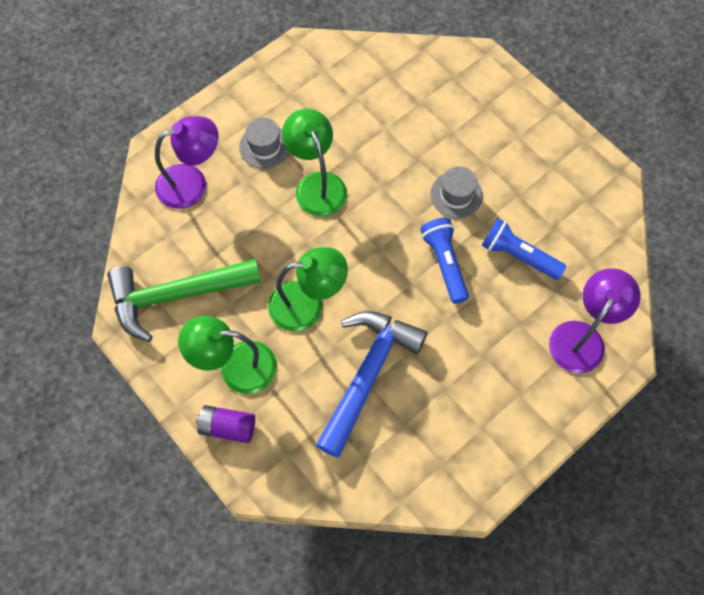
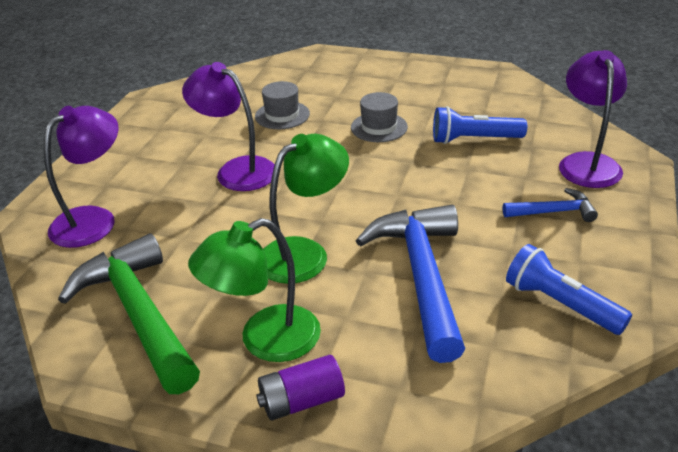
camera: 30 degrees left, 30 degrees down
(176, 296) = (138, 313): green hammer -> green hammer turned 105 degrees clockwise
(264, 146) = (159, 166): grey hat -> grey hat (282, 115)
(317, 184) = (237, 170): green lamp -> purple lamp
(444, 263) = (414, 170): blue flashlight -> blue flashlight (561, 304)
(508, 372) = (554, 212): none -> blue hammer

